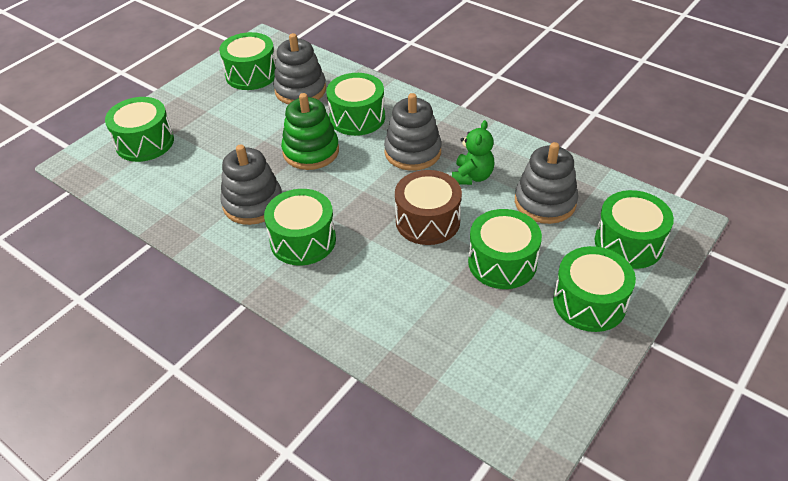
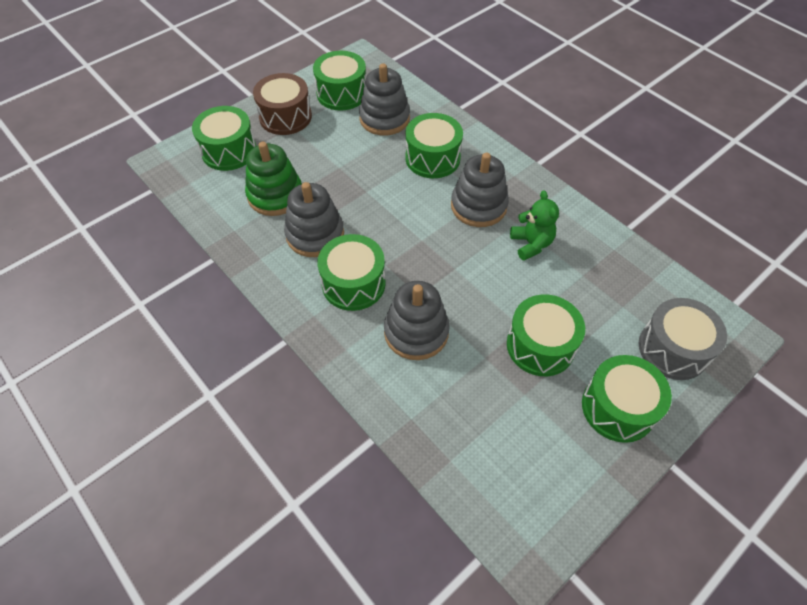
camera: 10 degrees right, 10 degrees up
(311, 151) = (381, 188): green stacking toy -> green stacking toy (275, 195)
(427, 221) = (477, 285): brown drum -> brown drum (285, 117)
(472, 176) = (531, 244): green teddy bear -> green teddy bear turned 45 degrees counterclockwise
(545, 202) = (598, 286): grey stacking toy -> grey stacking toy (416, 332)
(628, 243) = (673, 349): green drum -> grey drum

